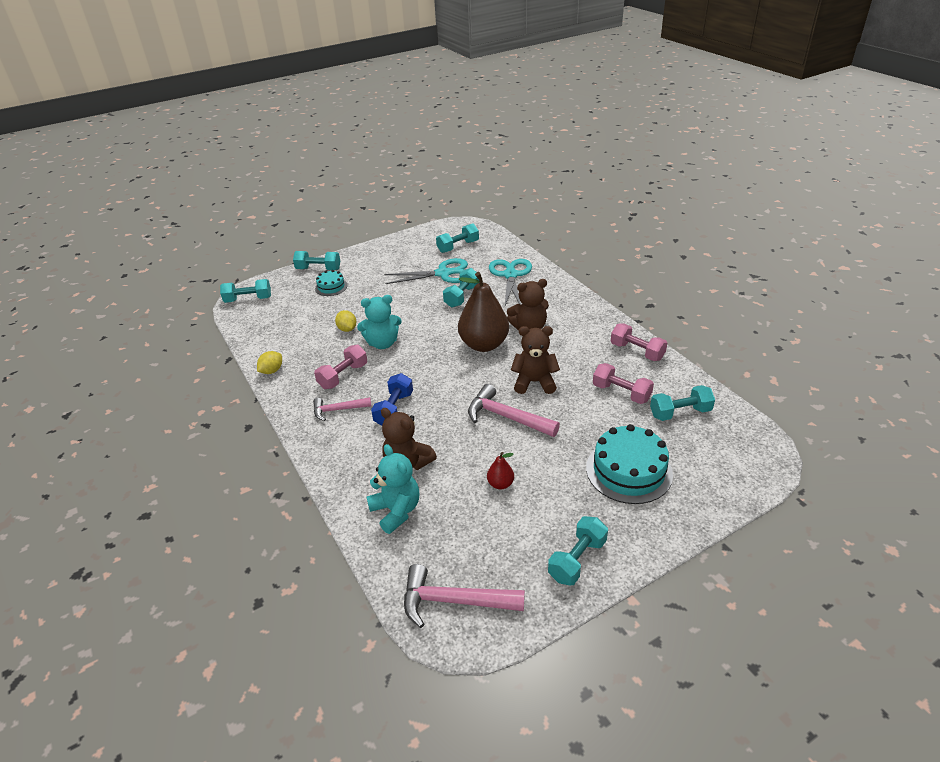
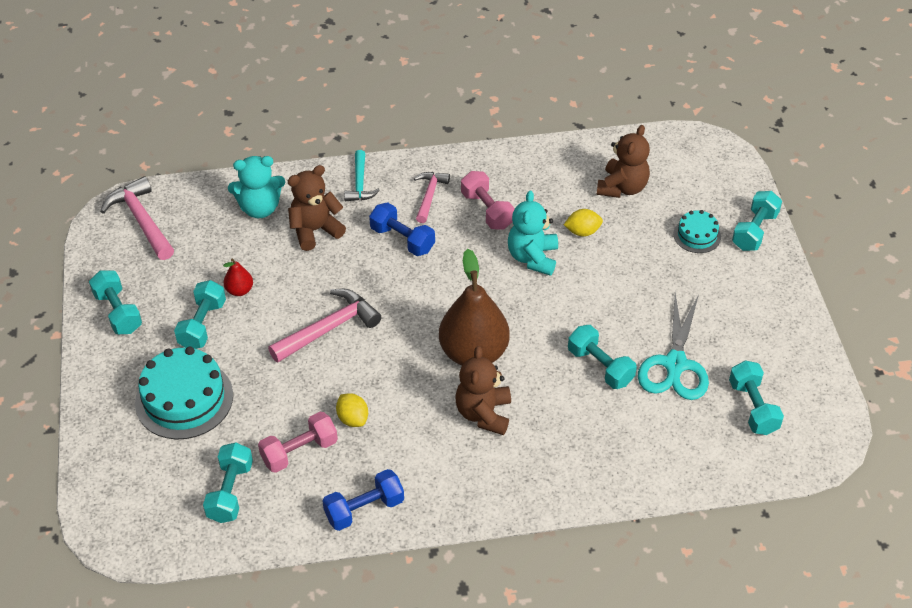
camera: 110 degrees right, 10 degrees up
(248, 299) = (703, 153): turquoise dumbbell -> turquoise dumbbell (202, 325)
(272, 371) = (532, 155): yellow lemon -> yellow lemon (353, 419)
(338, 455) = (360, 183): none -> turquoise hammer
(454, 601) = (141, 220): pink hammer -> pink hammer turned 60 degrees counterclockwise
(510, 275) = (631, 443): turquoise scissors -> none
(534, 382) = (371, 375): brown teddy bear -> brown teddy bear (622, 187)
(637, 351) = (364, 509): pink dumbbell -> blue dumbbell

